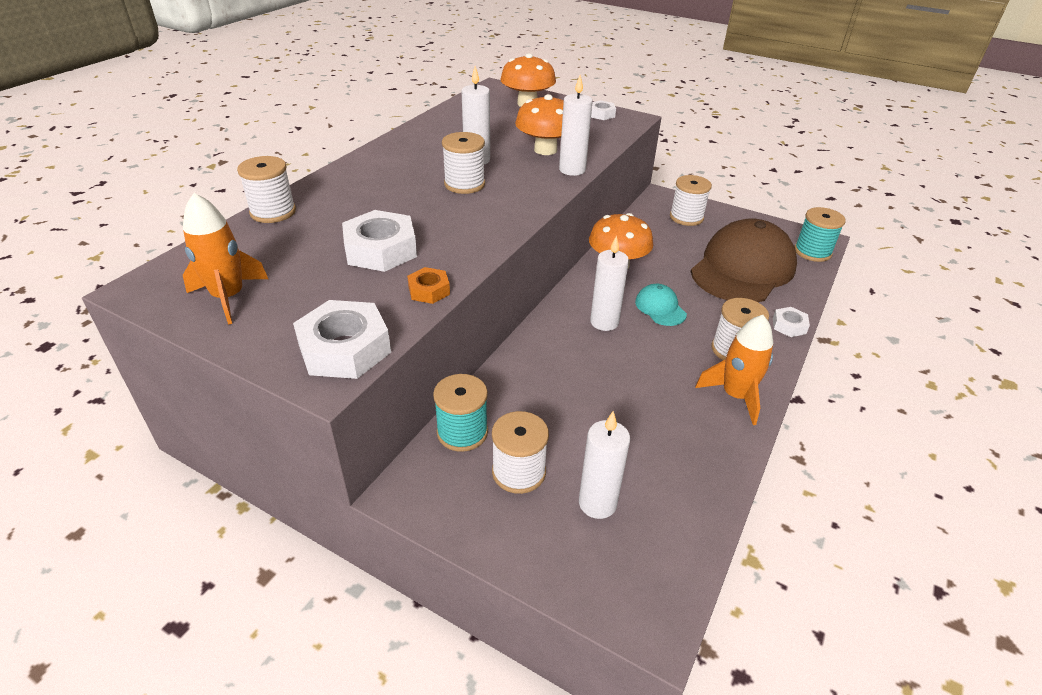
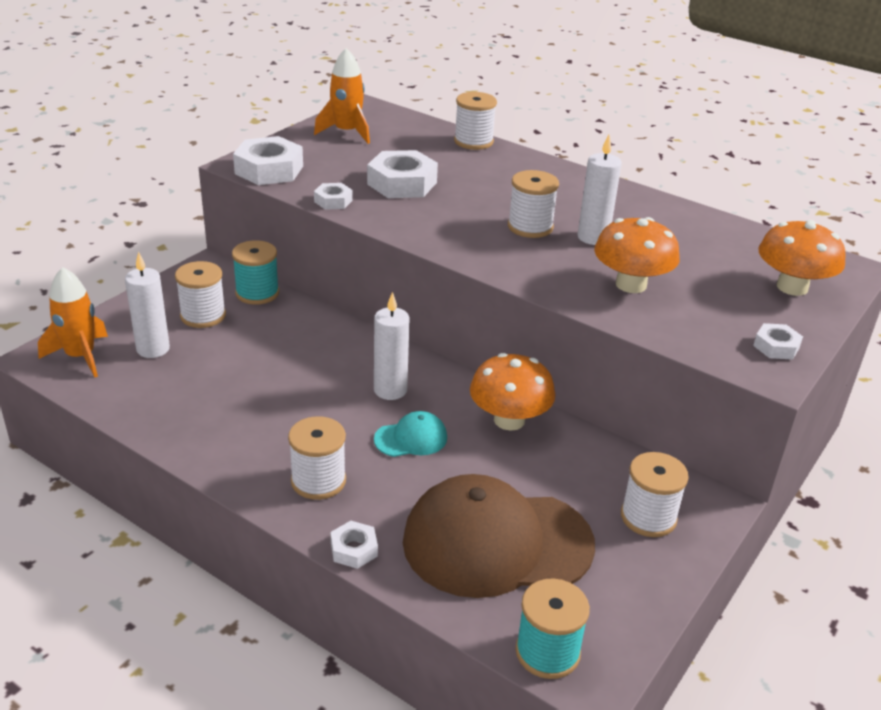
camera: 95 degrees right, 5 degrees down
(429, 290) = (333, 201): orange nut -> white nut
(572, 170) = (573, 297): white candle -> none
(735, 396) = (243, 461): orange rocket -> orange rocket (80, 356)
(742, 269) = (496, 543): brown cap -> brown cap turned 135 degrees clockwise

